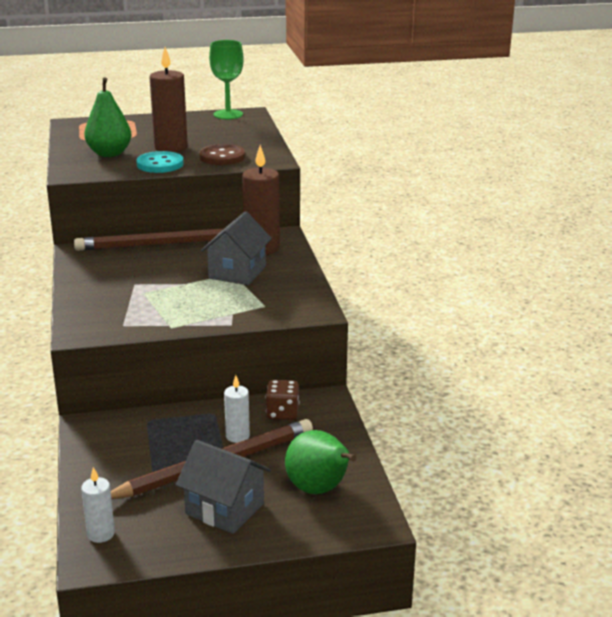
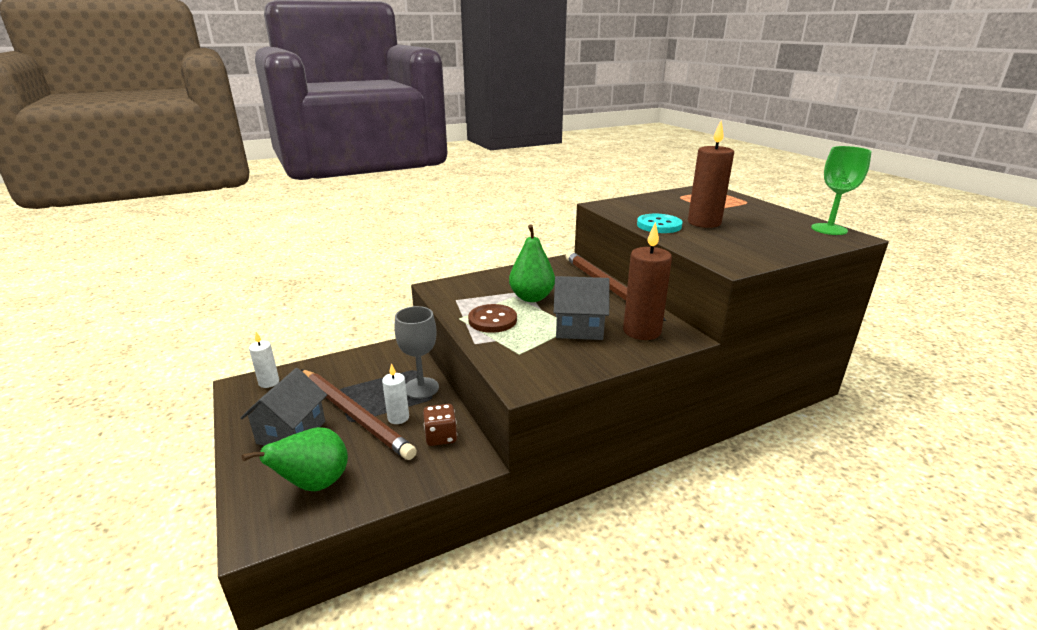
camera: 75 degrees right, 0 degrees up
(109, 154) = (660, 208): green pear -> green pear (531, 297)
(190, 418) = (421, 388): none -> grey goblet
(222, 157) = (709, 243): brown button -> brown button (492, 320)

